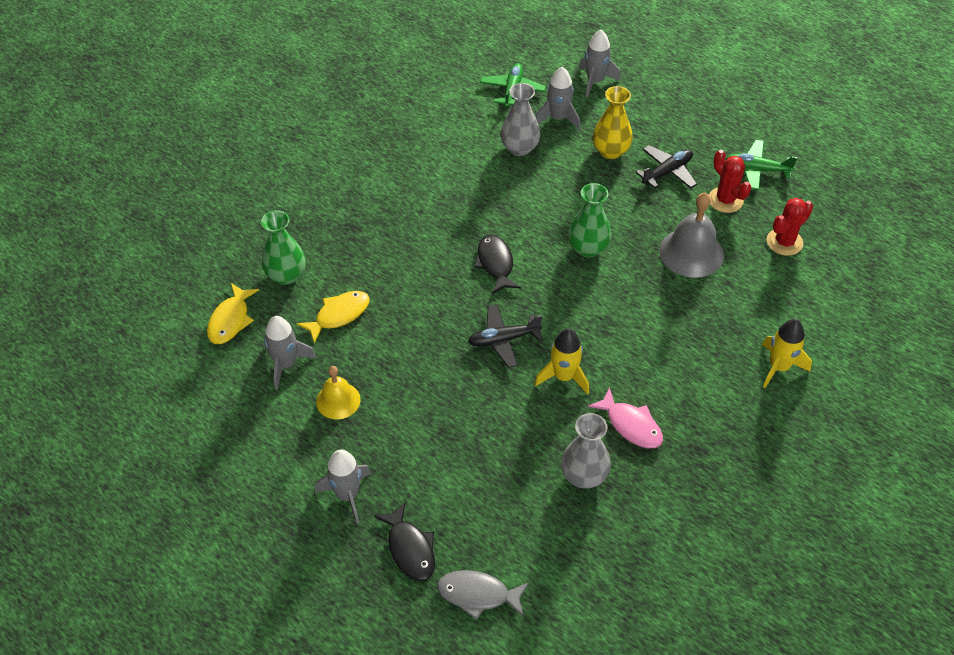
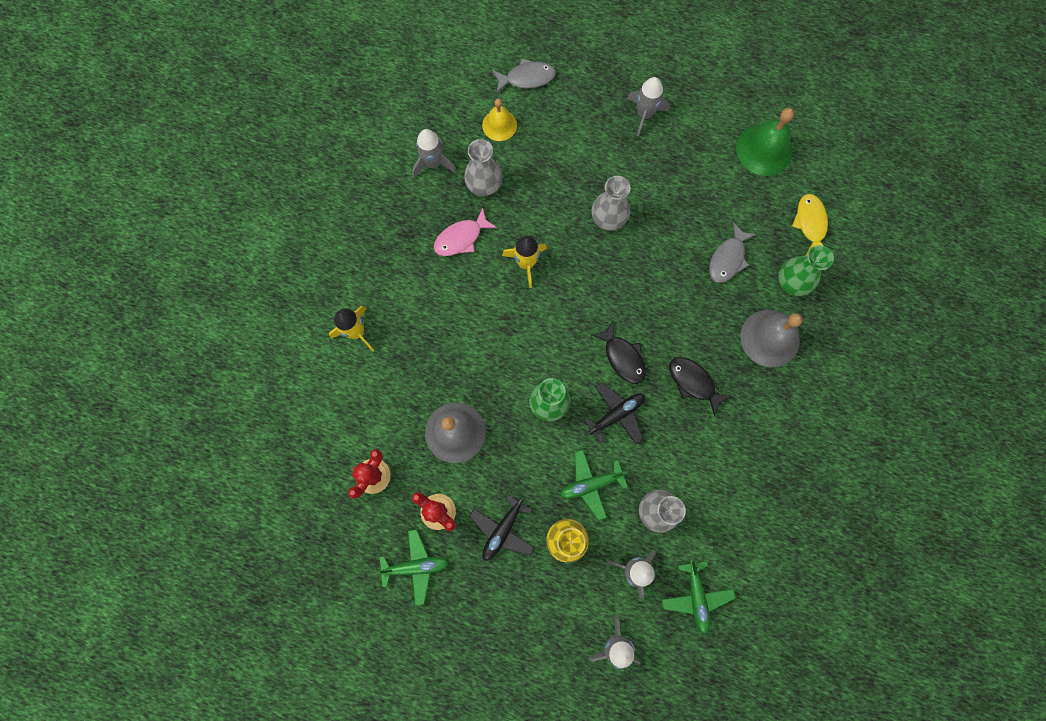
camera: 160 degrees right, 25 degrees up
(229, 409) = (764, 150): none -> green bell
(286, 364) = (744, 200): grey rocket -> grey rocket (433, 163)
(338, 400) = (688, 183): yellow bell -> yellow bell (499, 125)
(339, 237) = (770, 338): none -> grey bell
(339, 315) = (728, 258): yellow fish -> grey fish
(410, 548) = (584, 93): black fish -> black fish (693, 382)
(449, 393) = (608, 218): none -> grey vase
(503, 340) = (586, 281): black plane -> black plane (616, 414)
(571, 180) = (591, 484): none -> green plane
(631, 425) = (461, 238): pink fish -> pink fish turned 60 degrees counterclockwise

